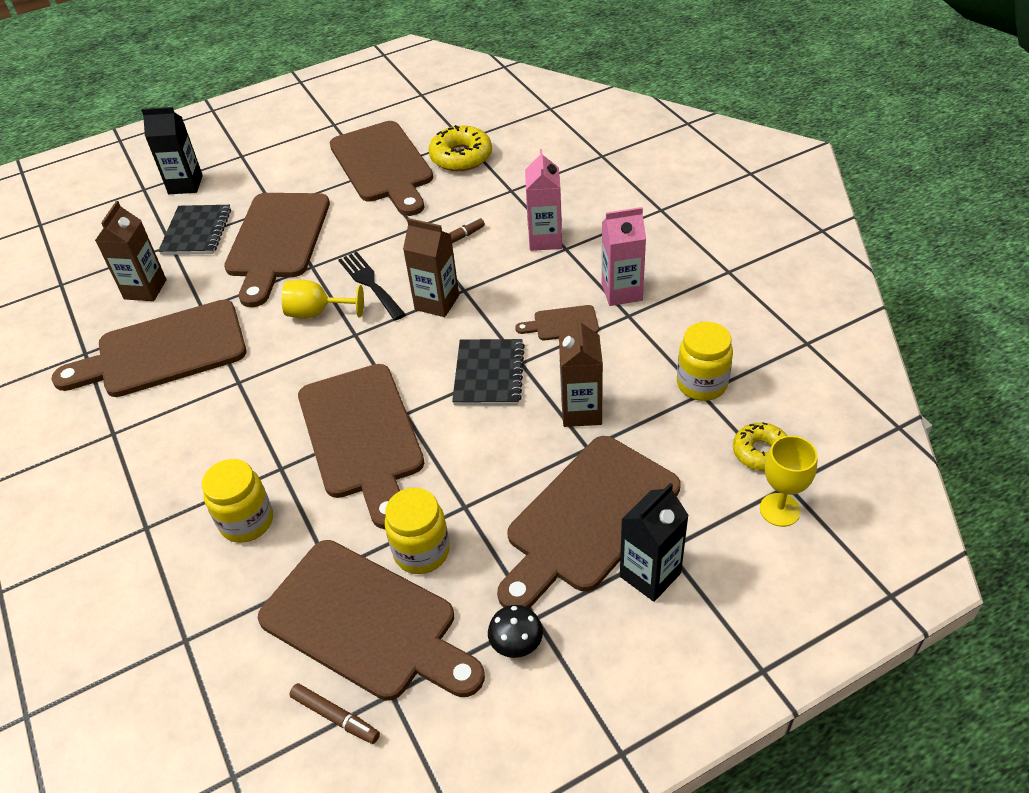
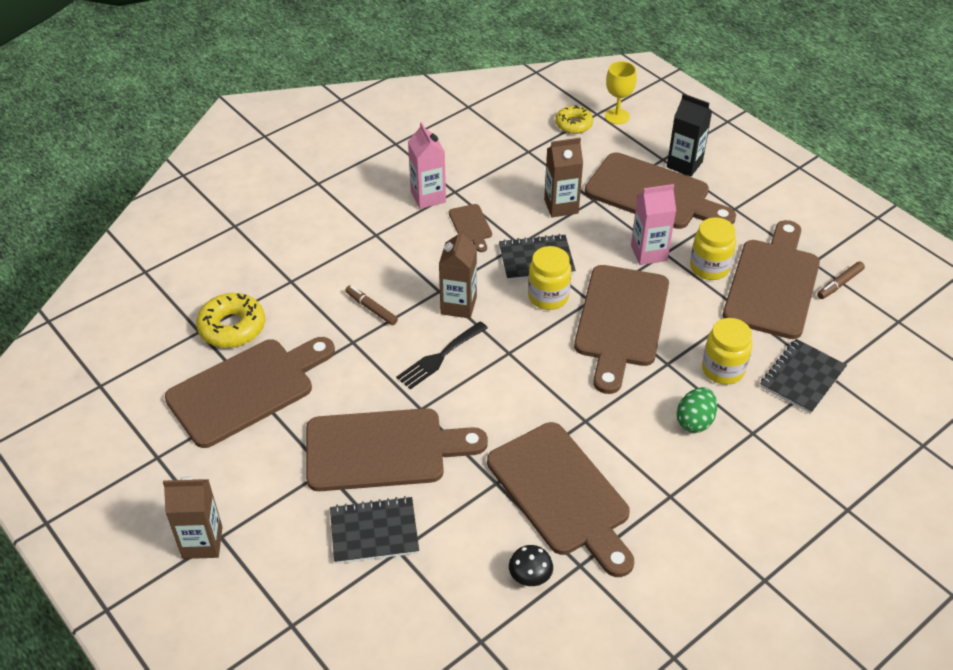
camera: 105 degrees left, 0 degrees up
(145, 289) = (476, 547): brown carton -> brown carton (202, 542)
(185, 185) = (282, 578): black carton -> none
(189, 475) = (694, 421): none -> green egg
(195, 606) = (802, 378): none -> black notebook
(317, 313) = (486, 387): yellow goblet -> none
(335, 717) = (839, 284): brown marker -> brown marker turned 150 degrees counterclockwise
(362, 436) = (621, 321): brown cutting board -> brown cutting board turned 135 degrees clockwise
(516, 642) = (754, 214): black mushroom -> black mushroom (530, 575)
(545, 239) = (364, 248): pink carton -> pink carton (649, 253)
(701, 384) = (519, 151): yellow jar -> yellow jar (548, 297)

